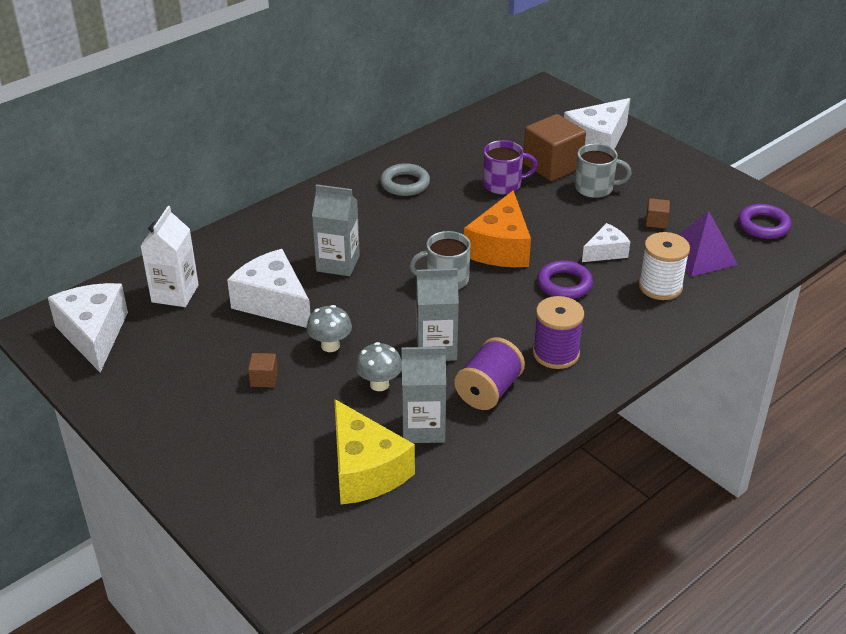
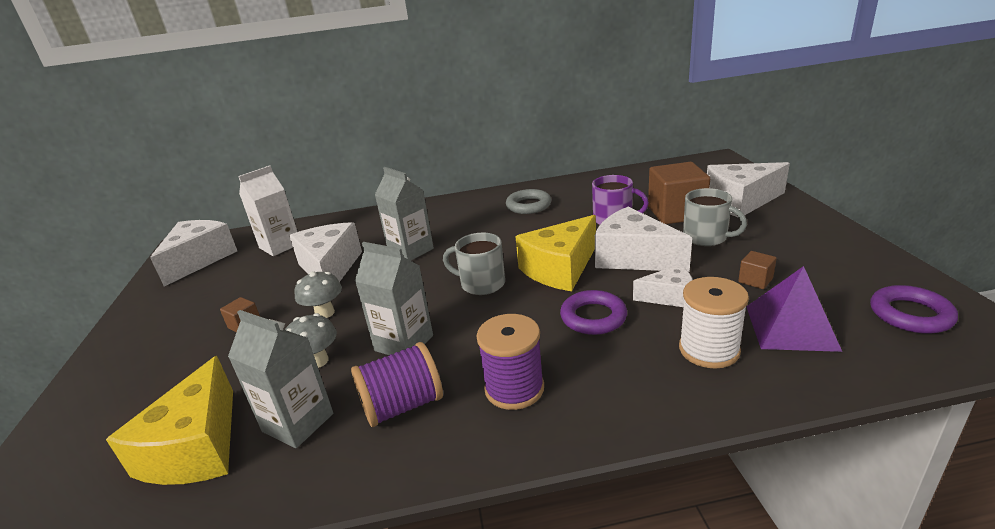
camera: 35 degrees right, 10 degrees down
(500, 248) = (560, 269): orange cheese -> yellow cheese
(552, 222) = (633, 257): none -> white cheese

